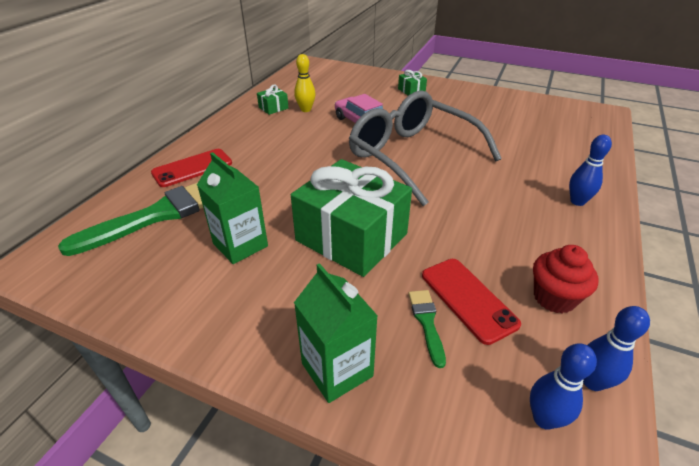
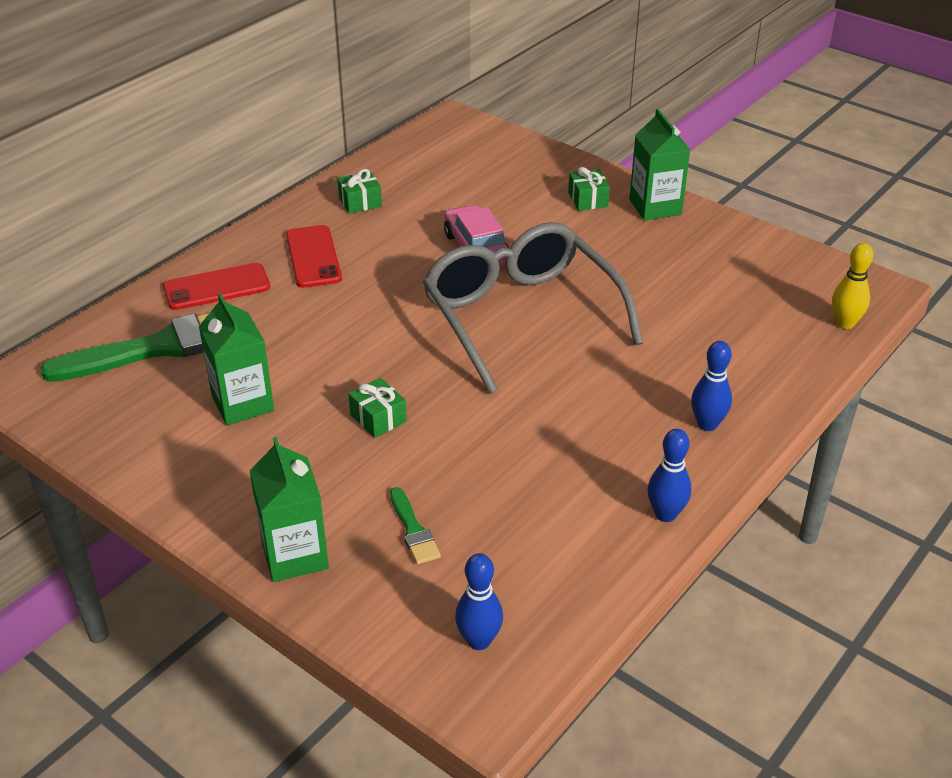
camera: 15 degrees right, 0 degrees up
(306, 109) = (406, 213): yellow bowling pin -> yellow bowling pin (845, 323)
(351, 237) = (378, 418): green gift -> green gift, size x0.40
(426, 322) = (413, 530): green brush -> green brush turned 150 degrees clockwise
(452, 90) = (655, 207): none -> green carton
(468, 299) = (476, 515): red phone -> red phone (313, 257)
(554, 298) = (578, 534): red cupcake -> none
(592, 381) = (555, 622): blue bowling pin -> blue bowling pin (665, 514)

